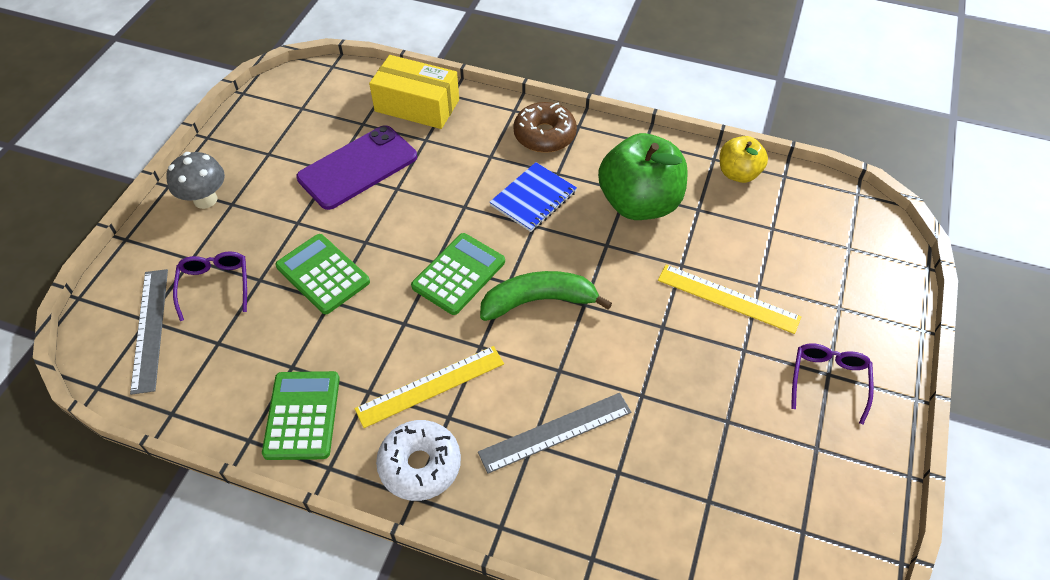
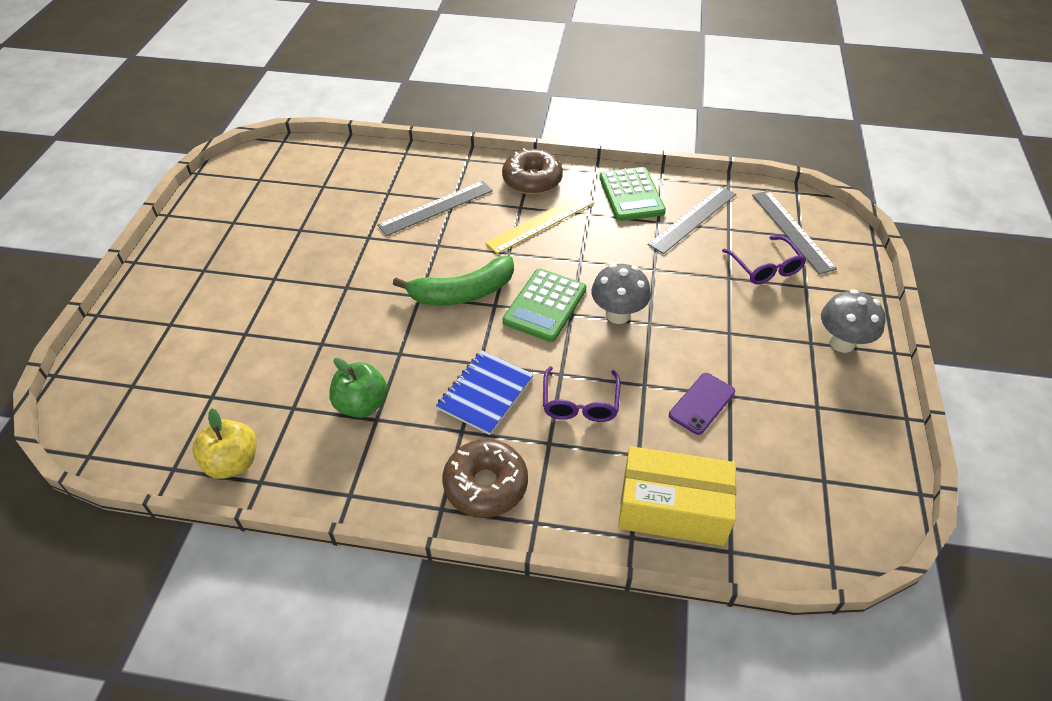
camera: 170 degrees right, 5 degrees down
(249, 364) = (693, 219): none -> grey ruler
(323, 274) = (674, 289): green calculator -> none
(358, 167) = (701, 403): purple phone -> purple phone, size x0.53
(391, 254) = (618, 314): none -> grey mushroom
(420, 465) = (532, 180): white donut -> brown donut
(639, 203) = (362, 405): green apple -> green apple, size x0.56
(728, 298) = (279, 318): yellow ruler -> none
(828, 380) = (205, 265): purple glasses -> purple glasses (580, 403)

